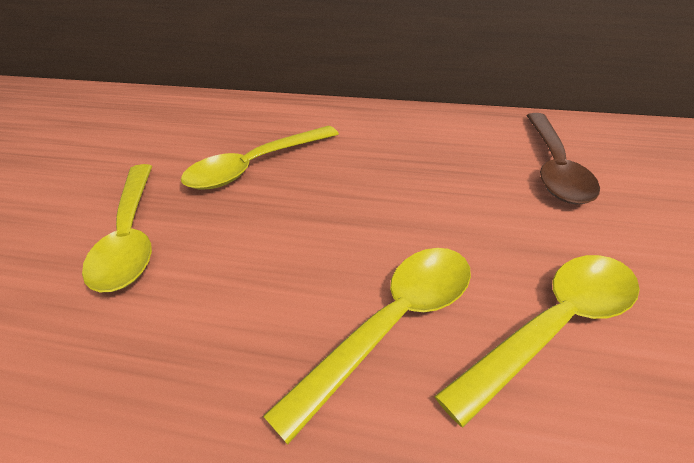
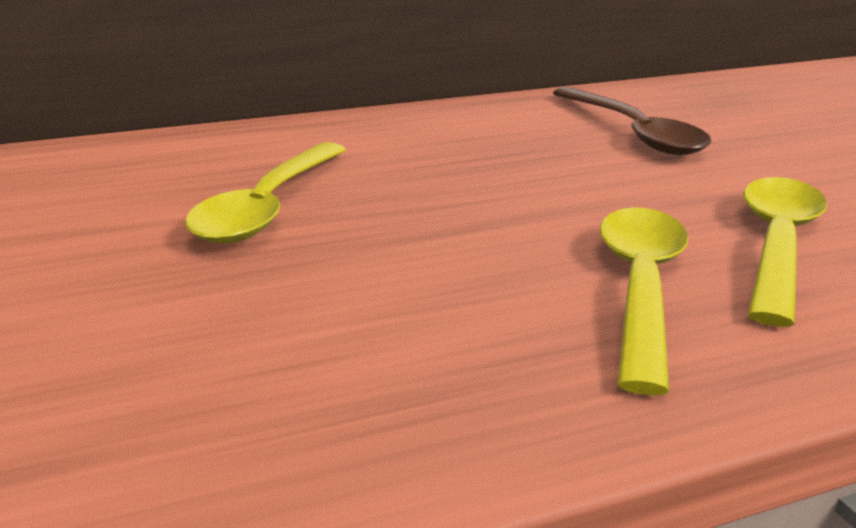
camera: 35 degrees left, 15 degrees down
(131, 236) = (186, 319): yellow spoon -> none

